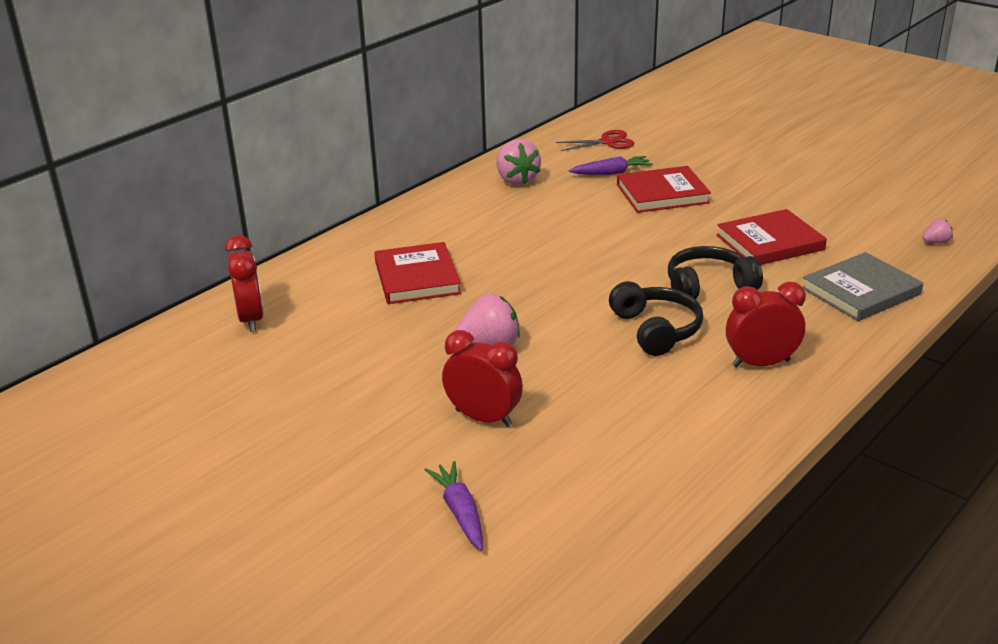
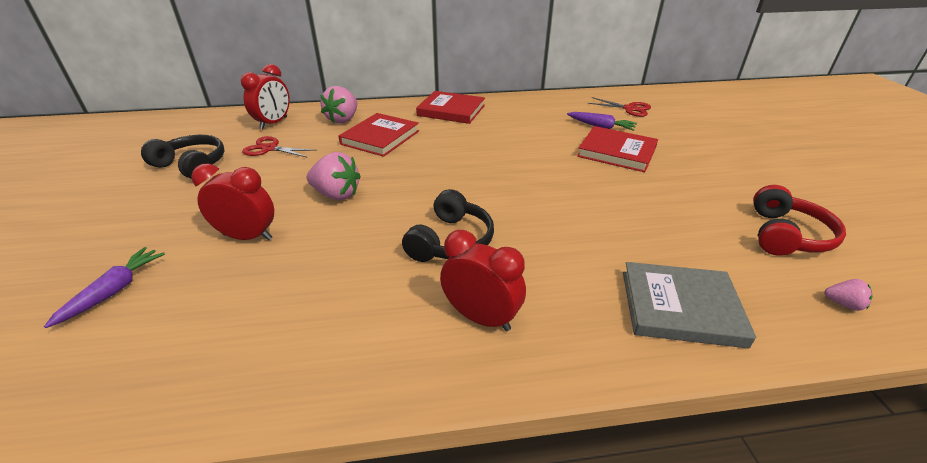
camera: 40 degrees right, 5 degrees up
(316, 345) = (270, 148): none -> red scissors
(483, 418) = (248, 237): red clock -> red clock turned 60 degrees counterclockwise
(517, 180) = (532, 109): pink strawberry -> pink strawberry (343, 119)
(708, 286) = (544, 230): black headphones -> black headphones (192, 165)
(770, 242) = (651, 221): red book -> red book (451, 110)
(860, 211) = (785, 235): none -> red headphones

